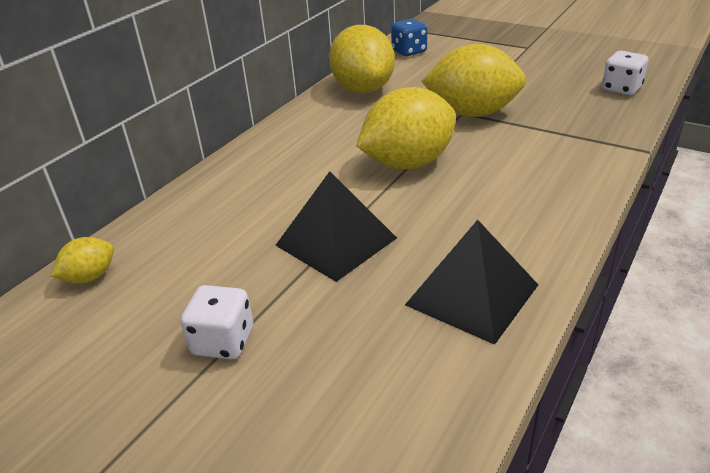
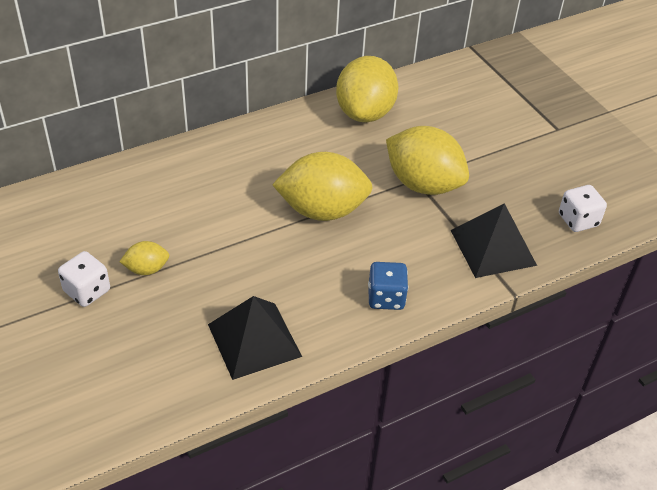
camera: 25 degrees right, 10 degrees up
(90, 277) = (48, 202): yellow lemon -> yellow lemon (146, 269)
(336, 241) = (211, 253): black pyramid -> black pyramid (493, 247)
(409, 51) = (447, 84): blue dice -> blue dice (386, 298)

